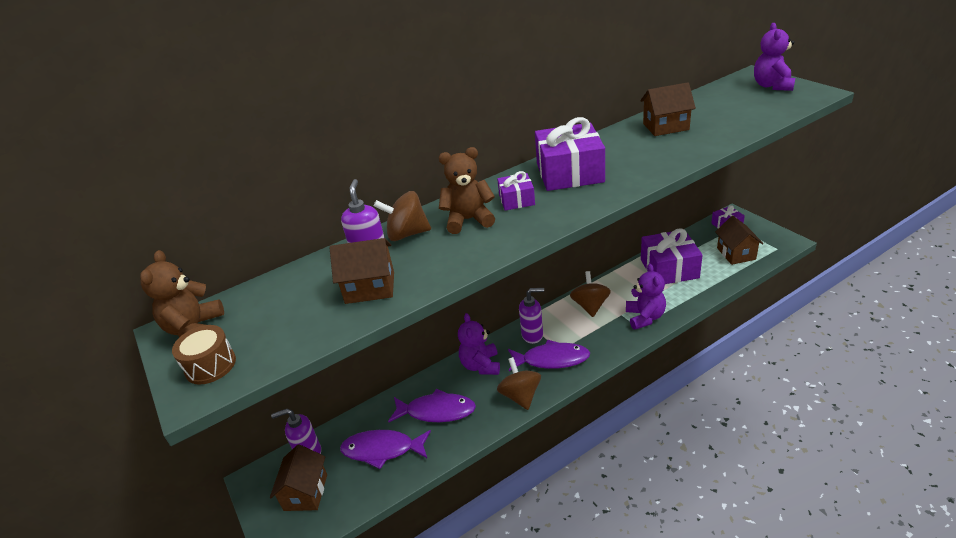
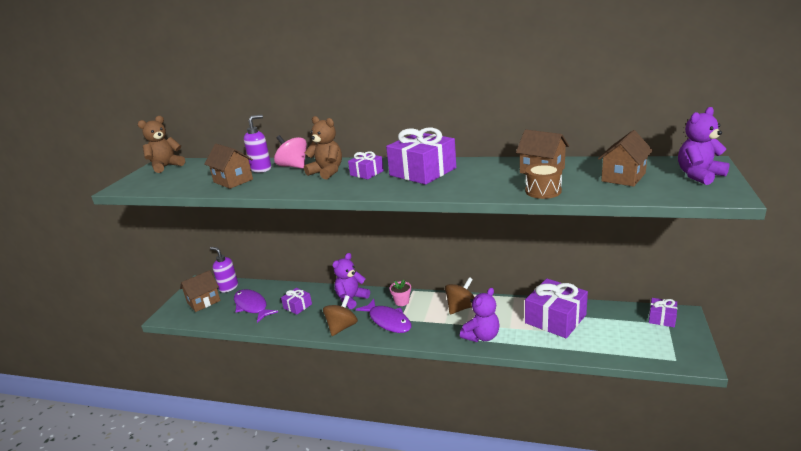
camera: 45 degrees right, 10 degrees down
(210, 365) = (142, 181): brown drum -> brown drum (543, 191)
(407, 234) = (293, 166): brown spinning top -> pink spinning top
(436, 411) = (297, 306): purple fish -> purple gift
(532, 335) = (402, 302): purple soap dispenser -> pink flower pot
(736, 253) = (629, 341): brown house -> brown house (623, 177)

